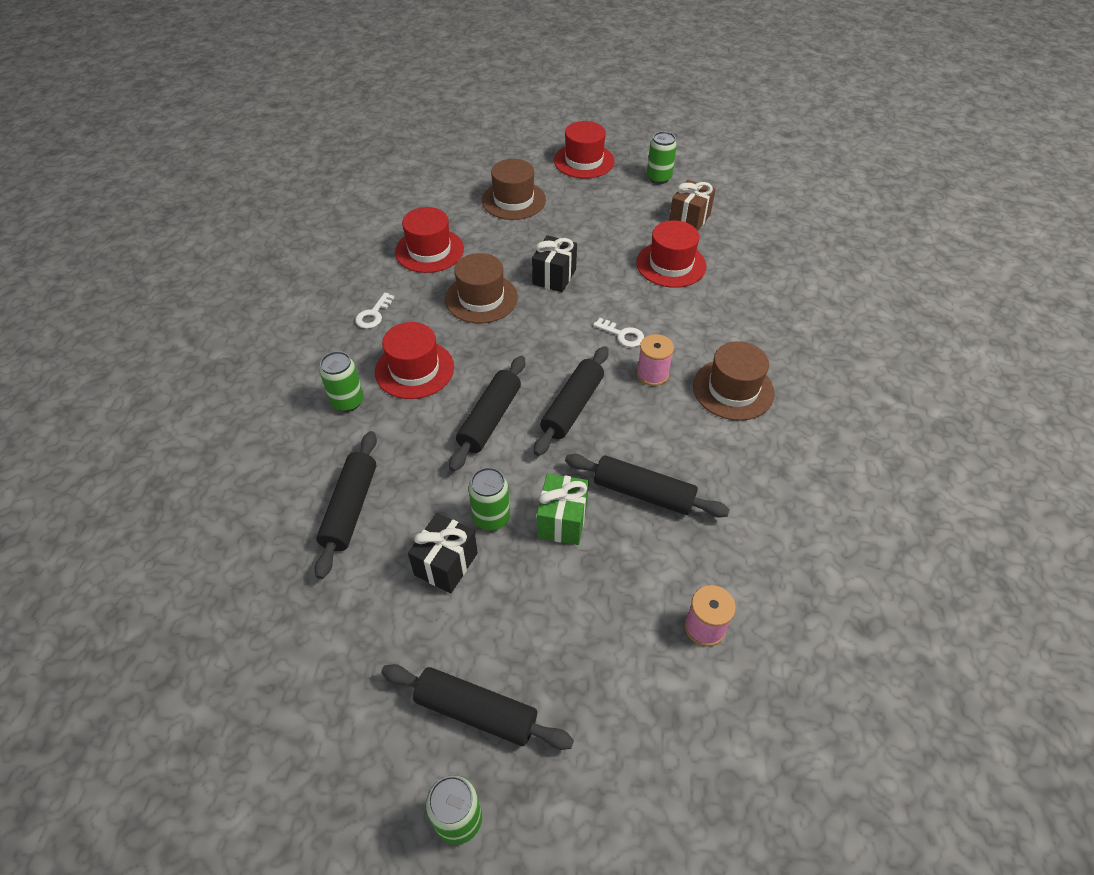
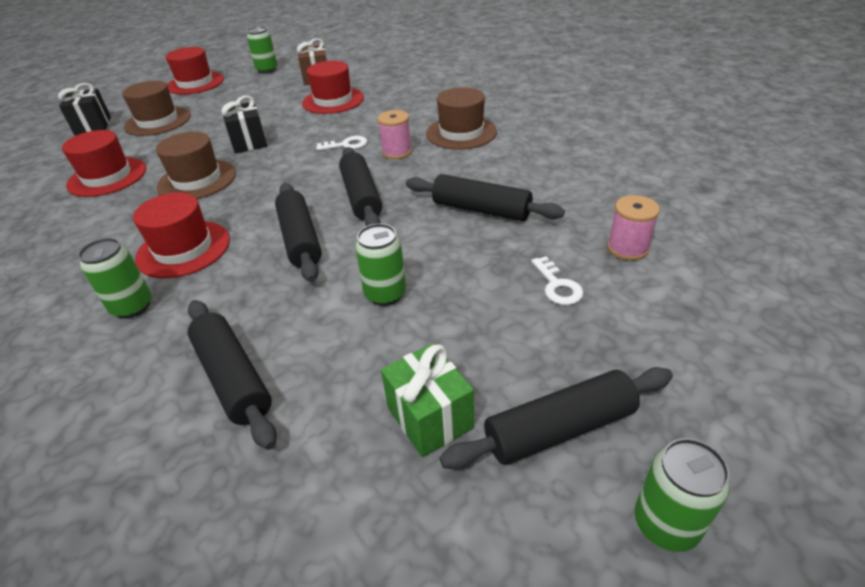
camera: 40 degrees left, 10 degrees down
(373, 315) = (92, 238): white key -> white key (557, 286)
(446, 564) = (386, 350): black gift -> black gift (93, 126)
(562, 521) = (445, 259): green gift -> green gift (429, 418)
(643, 493) = (481, 209): black rolling pin -> black rolling pin turned 45 degrees clockwise

